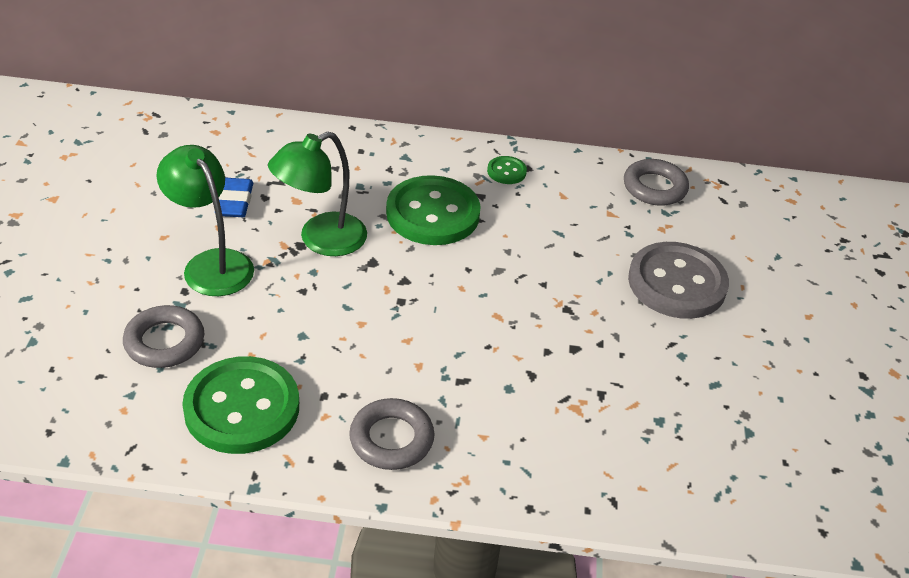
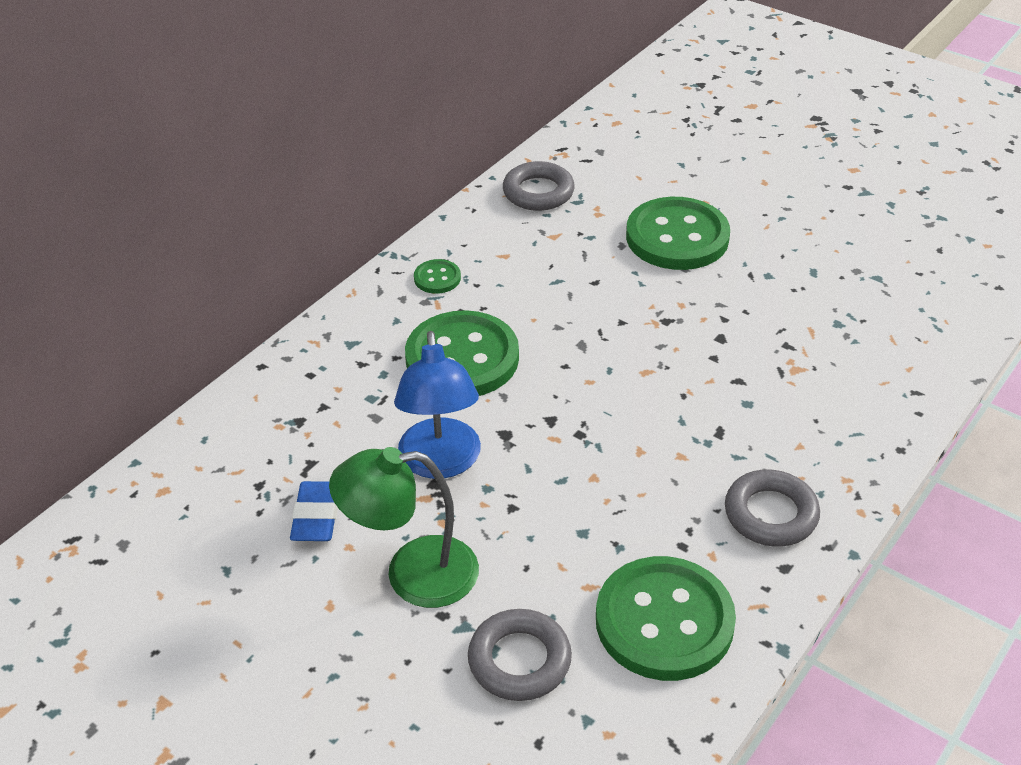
camera: 55 degrees left, 0 degrees up
(234, 202) = (316, 516): blue eraser -> blue eraser turned 60 degrees clockwise
(321, 240) = (440, 463): green lamp -> blue lamp
(677, 283) = (677, 237): grey button -> green button

